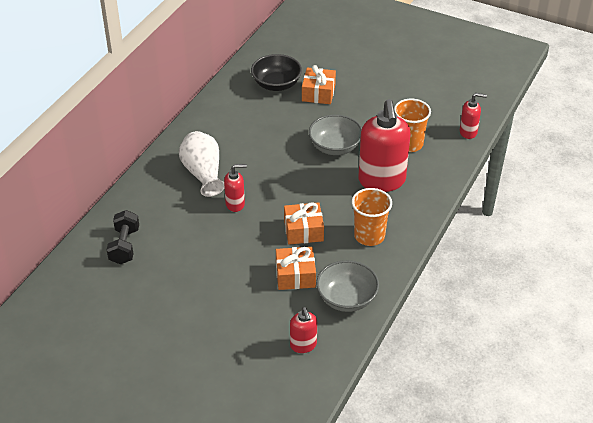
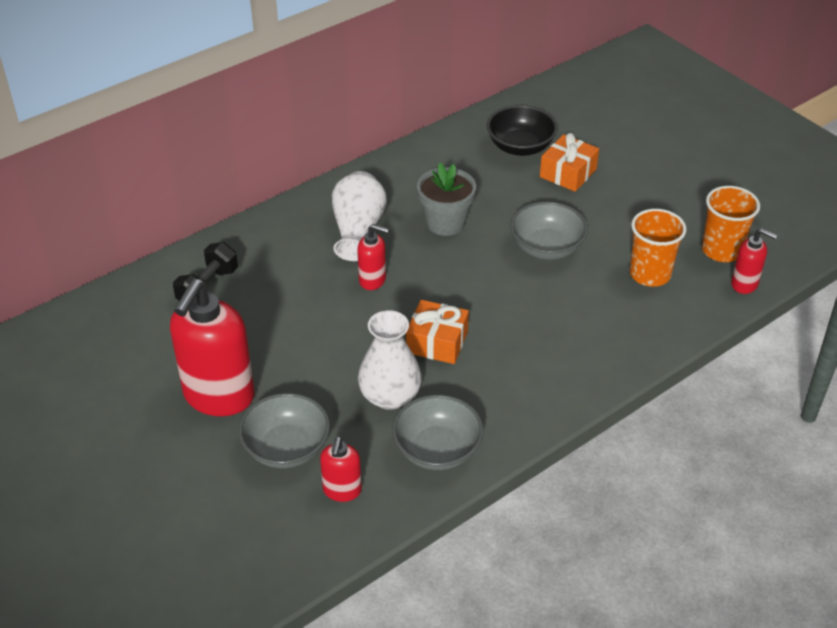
camera: 25 degrees right, 0 degrees up
(250, 332) = (286, 448): none -> grey bowl
(259, 150) = (445, 223): none -> grey flower pot
(295, 275) = (390, 396): orange gift -> white vase
(369, 236) = (519, 378): orange cup -> orange cup (721, 250)
(382, 181) = (582, 311): red soap dispenser -> red soap dispenser (218, 396)

